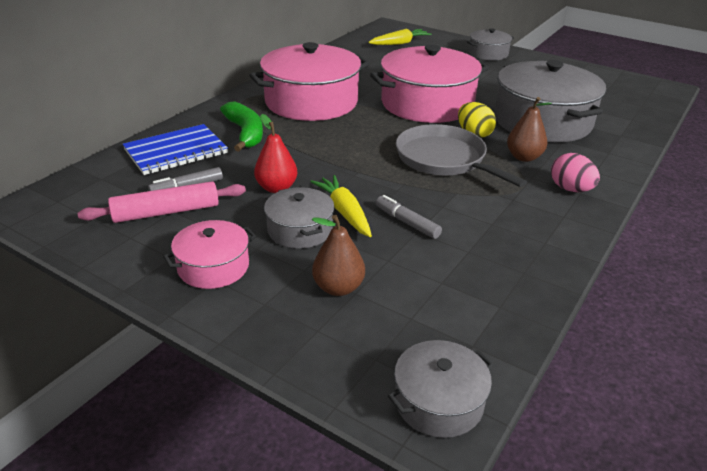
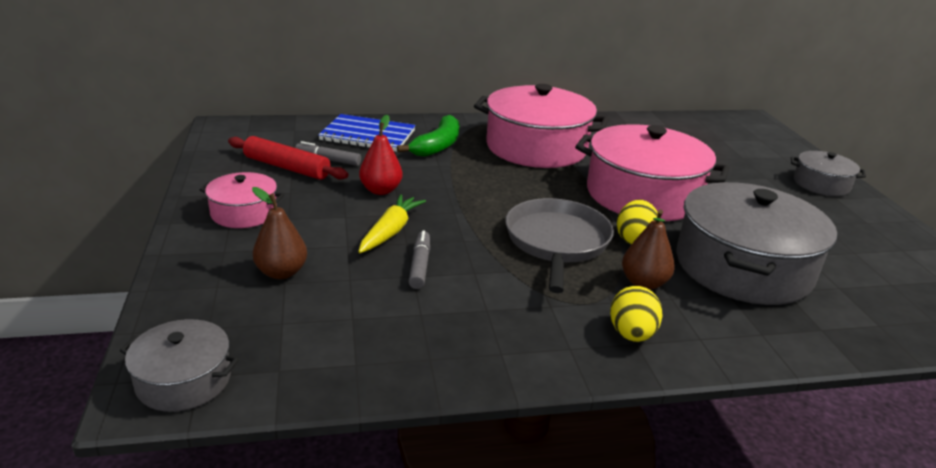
camera: 45 degrees right, 5 degrees down
(166, 212) = (287, 167): pink rolling pin -> red rolling pin
(300, 230) = (337, 224): grey pot -> none
(400, 43) = (730, 137): yellow carrot -> none
(570, 189) = (631, 334): pink egg -> yellow egg

